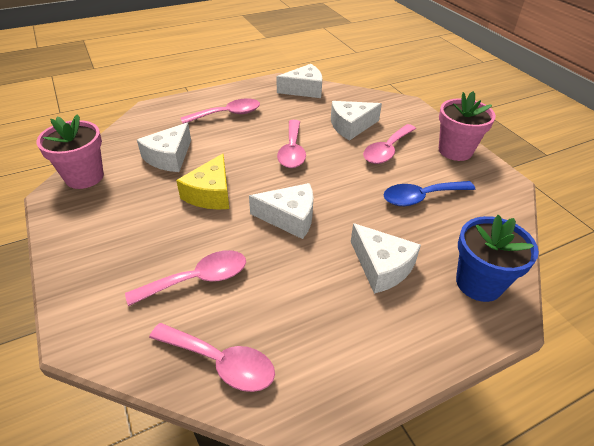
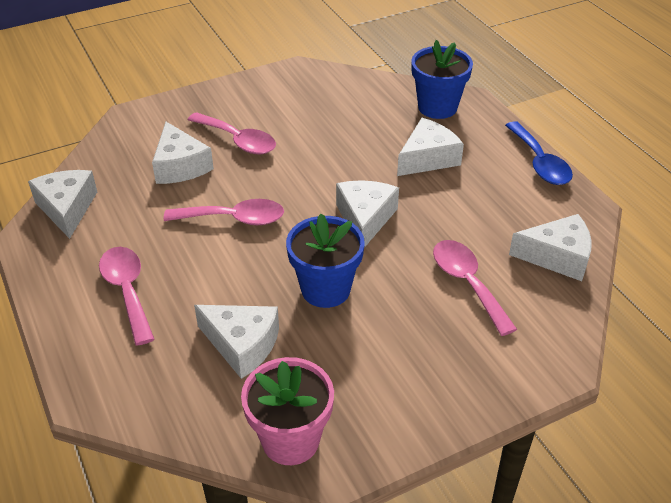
camera: 90 degrees left, 0 degrees up
(210, 194) = (325, 289): yellow cheese -> blue flower pot
(221, 362) = (557, 256): pink spoon -> white cheese
(421, 197) = (325, 125): blue spoon -> blue spoon (539, 163)
(455, 151) = (242, 92): pink flower pot -> none

